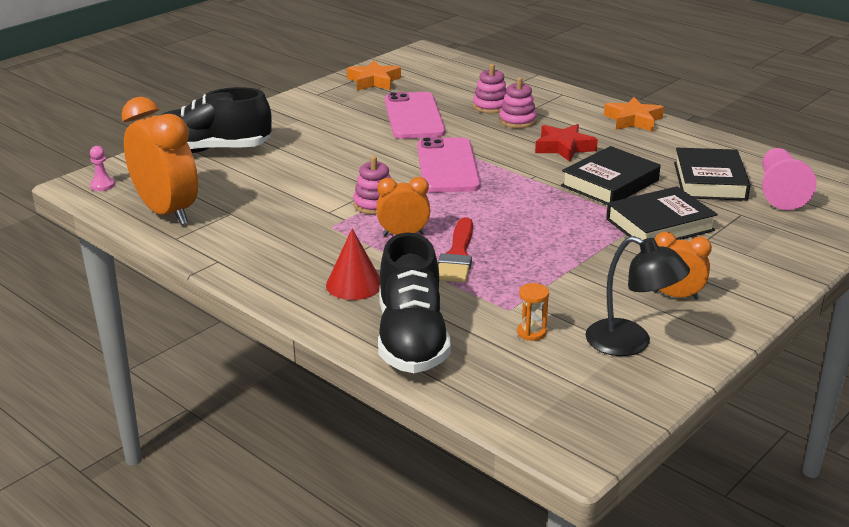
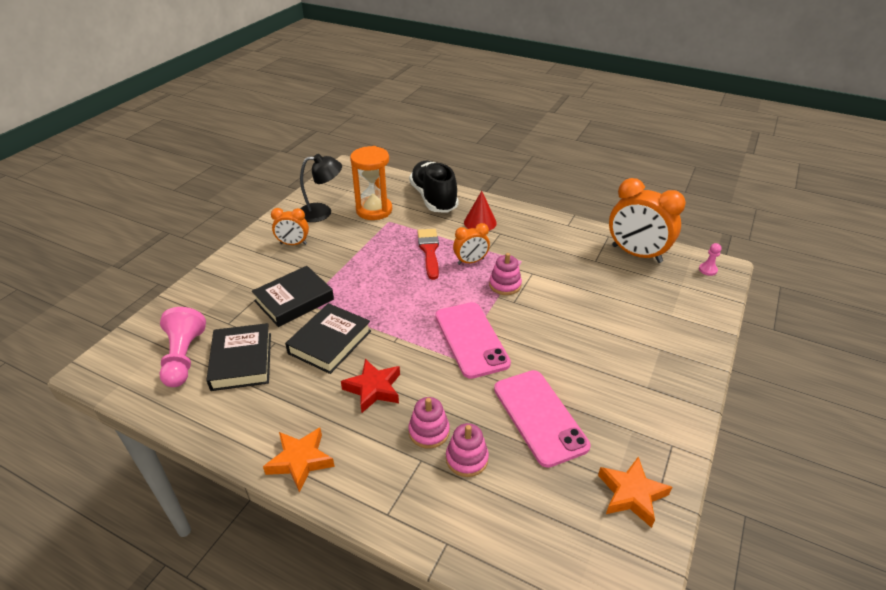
camera: 165 degrees right, 10 degrees up
(210, 150) = (677, 323): black shoe -> none
(531, 332) = (374, 210): orange hourglass -> orange hourglass, size x2.35
(630, 343) = (322, 212): black lamp -> black lamp turned 150 degrees clockwise

